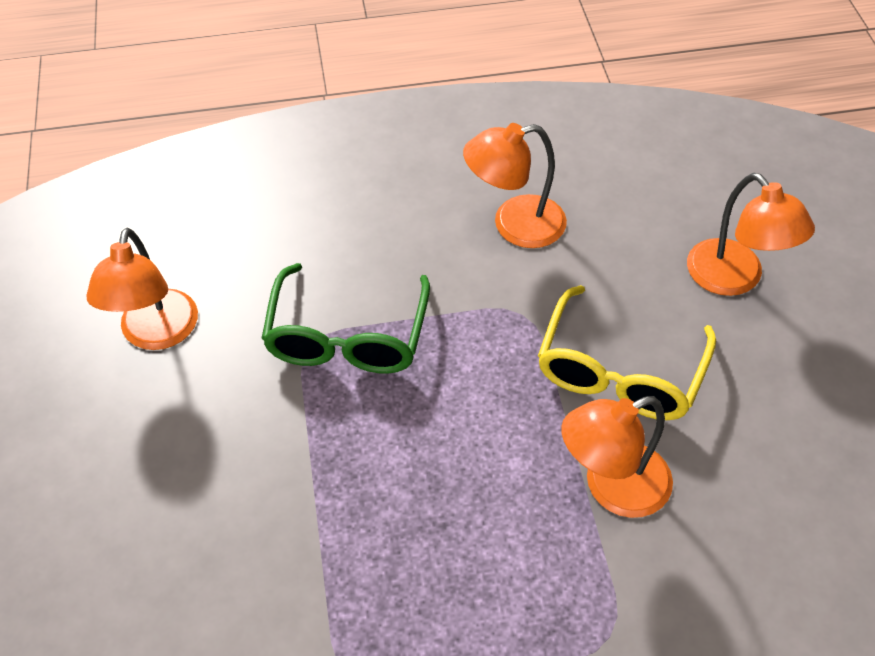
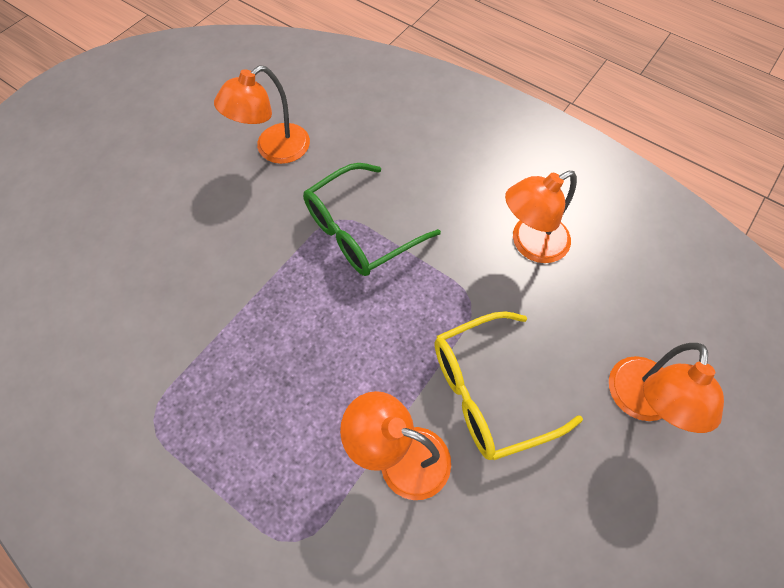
camera: 45 degrees right, 10 degrees up
(514, 225) = (530, 244): orange lamp -> orange lamp turned 60 degrees counterclockwise

